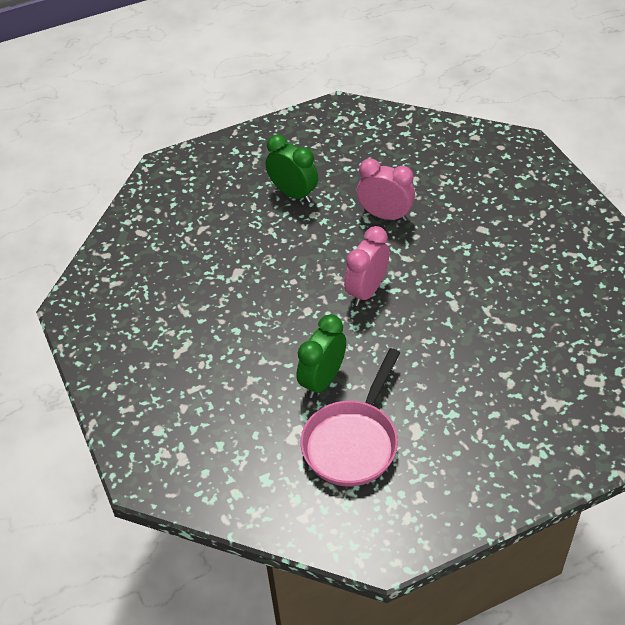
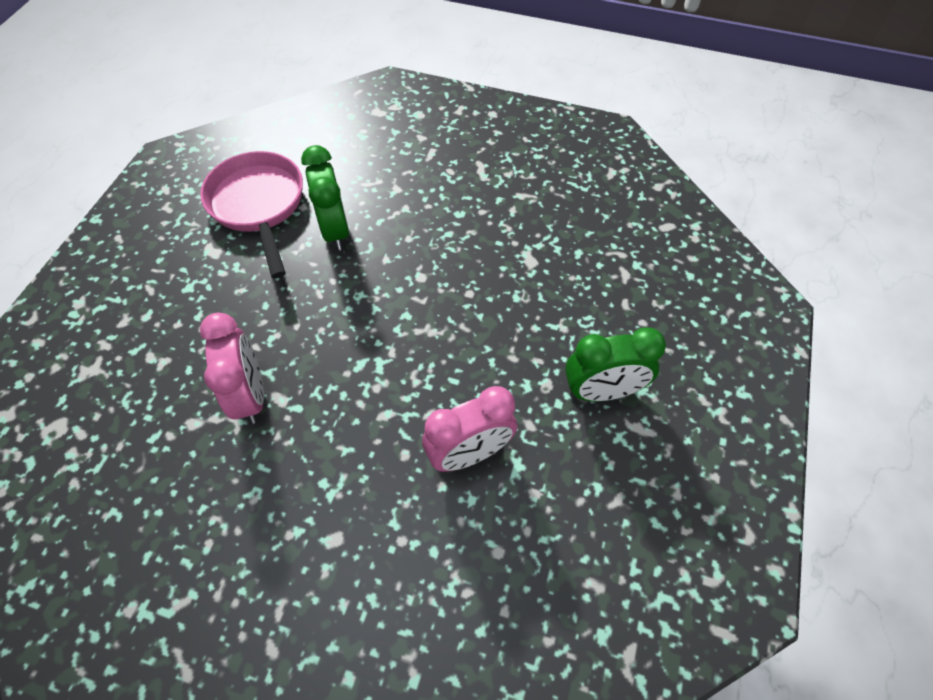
camera: 130 degrees right, 10 degrees up
(367, 291) = (386, 340): pink clock -> pink clock (251, 395)

